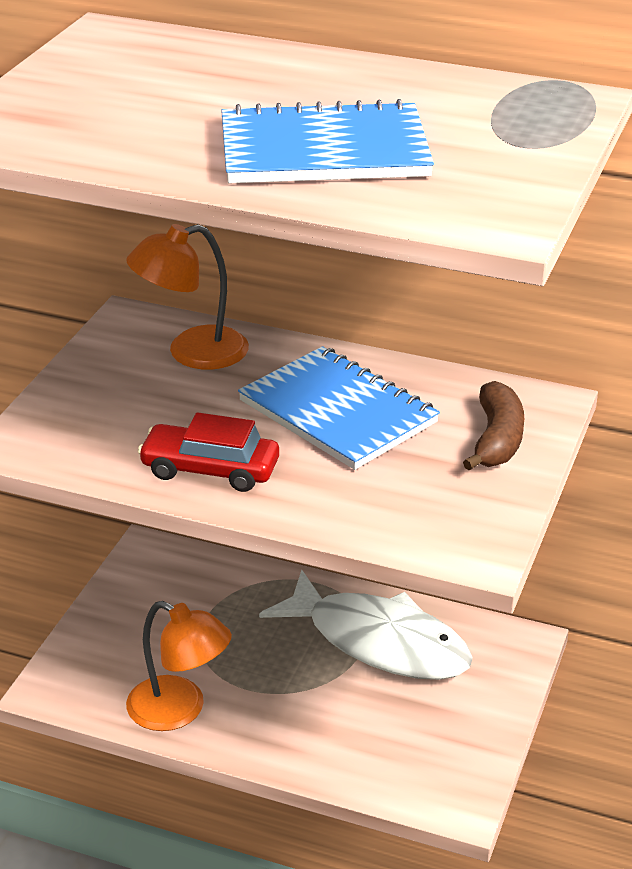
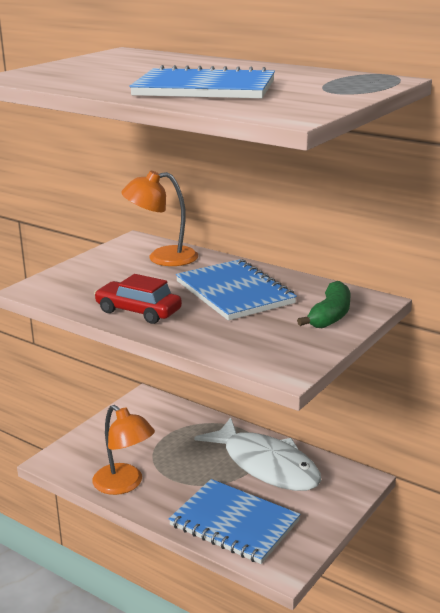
camera: 15 degrees right, 10 degrees down
(367, 746) = (234, 523): none -> blue notebook
(497, 439) = (330, 316): brown banana -> green banana

